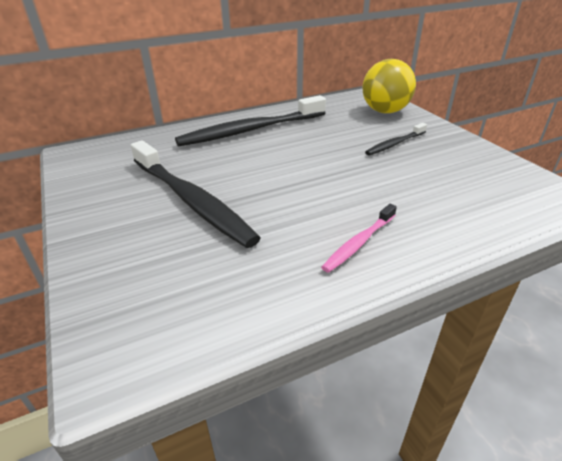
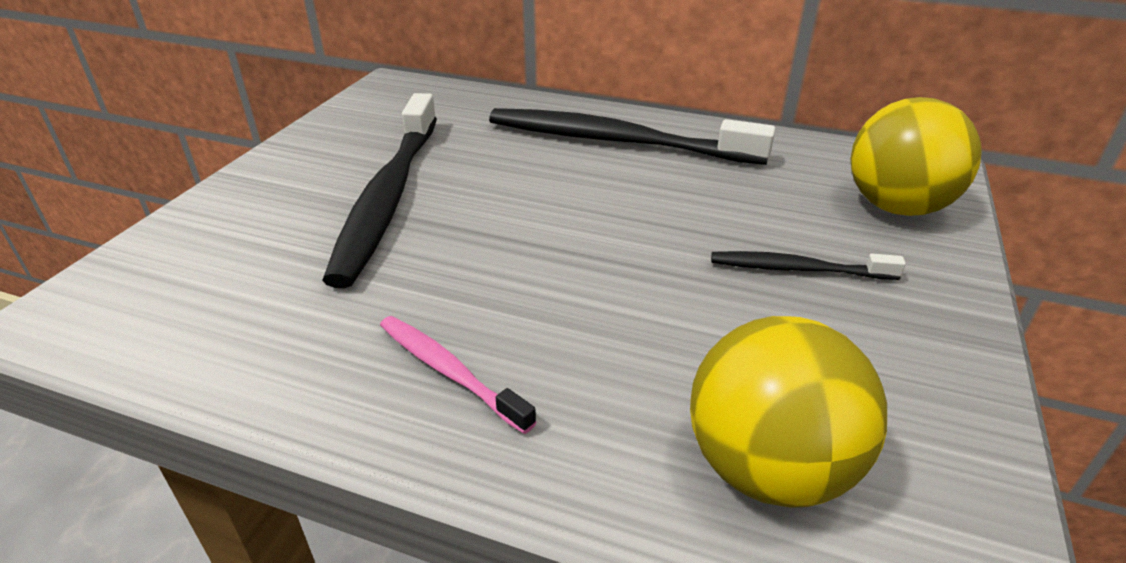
camera: 45 degrees right, 0 degrees up
(359, 243) = (449, 371): pink toothbrush -> pink toothbrush turned 45 degrees clockwise
(490, 202) = (768, 468): none -> yellow ball

